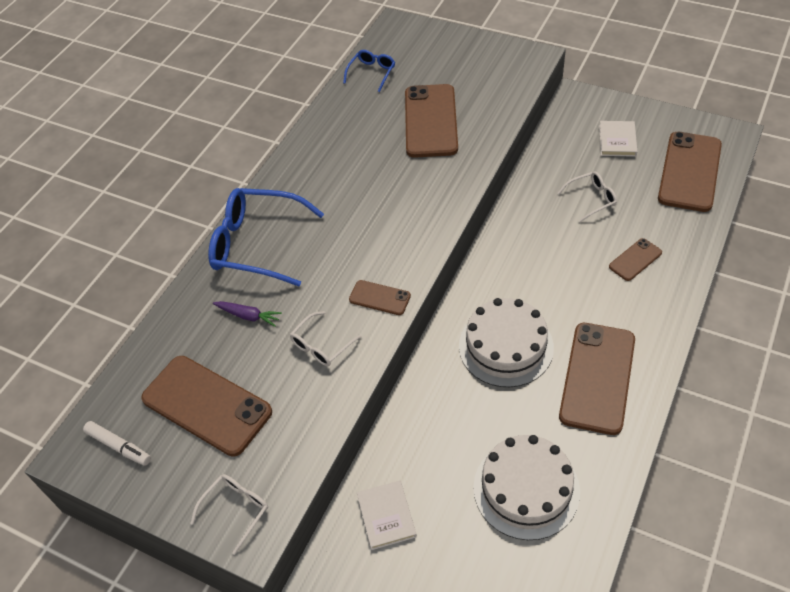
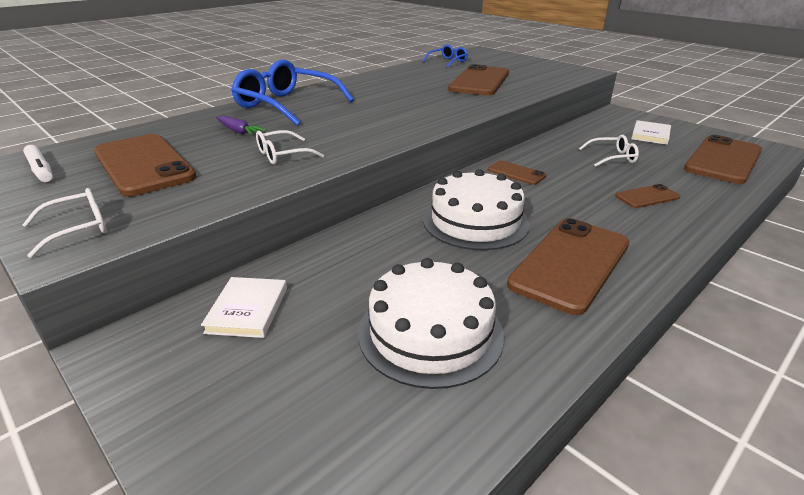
camera: 15 degrees right, 20 degrees down
(379, 298) = (362, 142): brown phone -> brown phone (516, 173)

